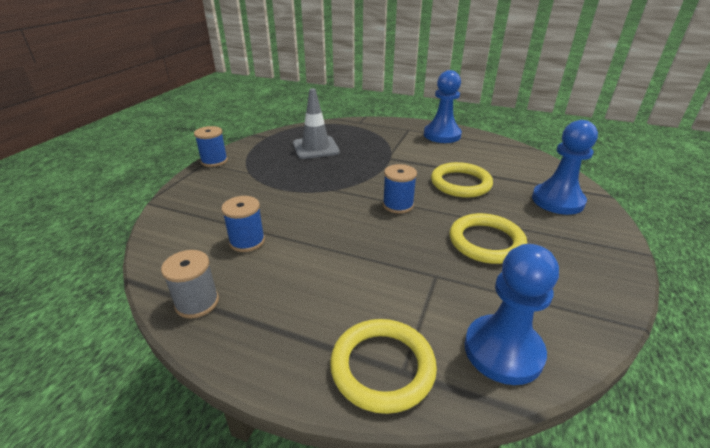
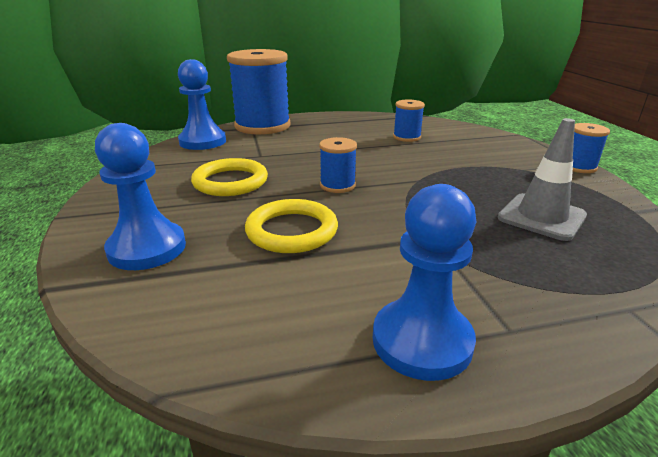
camera: 145 degrees right, 5 degrees down
(197, 302) = (378, 118): grey spool -> none
(382, 367) = (262, 126): yellow ring -> blue spool

